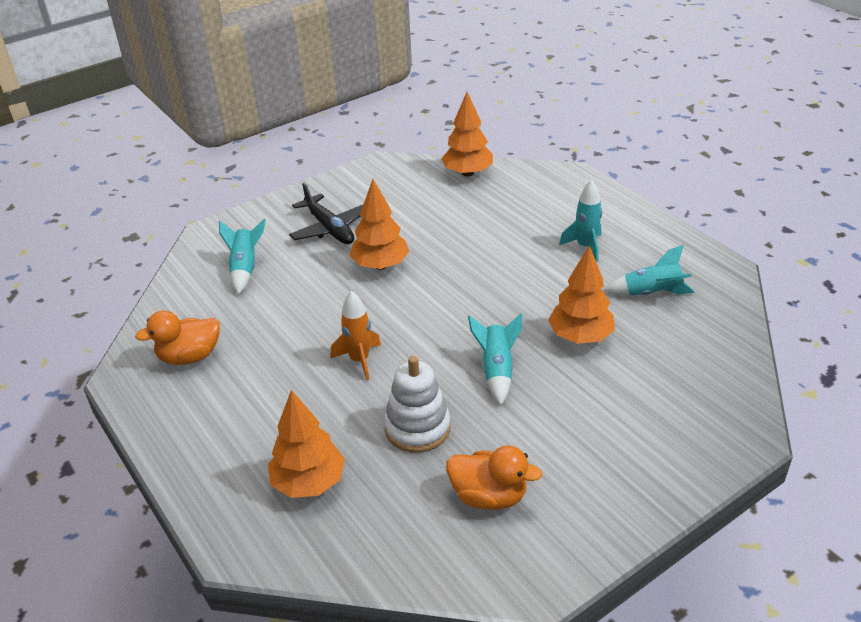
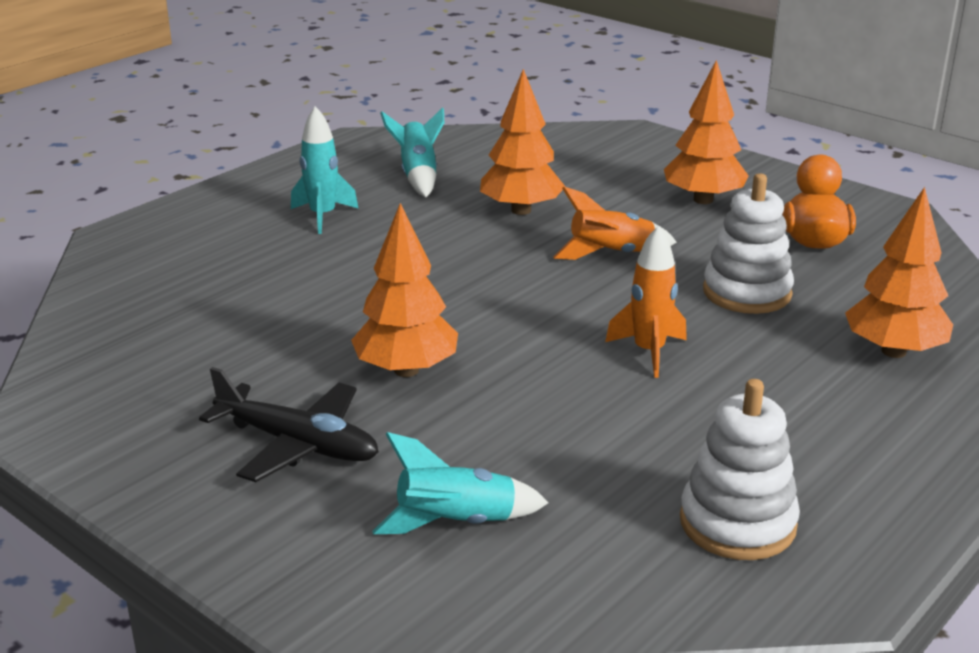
camera: 105 degrees left, 10 degrees down
(189, 356) = (737, 523): orange duck -> white stacking toy
(329, 228) = (298, 444): black plane -> black plane turned 75 degrees clockwise
(467, 173) = (98, 323): orange tree -> orange tree (703, 200)
(496, 370) = (611, 254): turquoise rocket -> orange rocket

